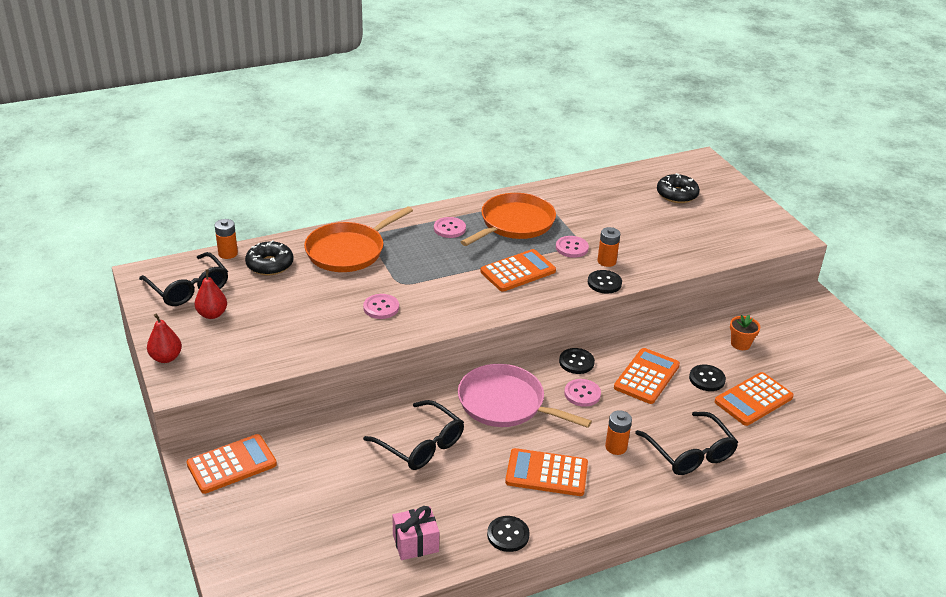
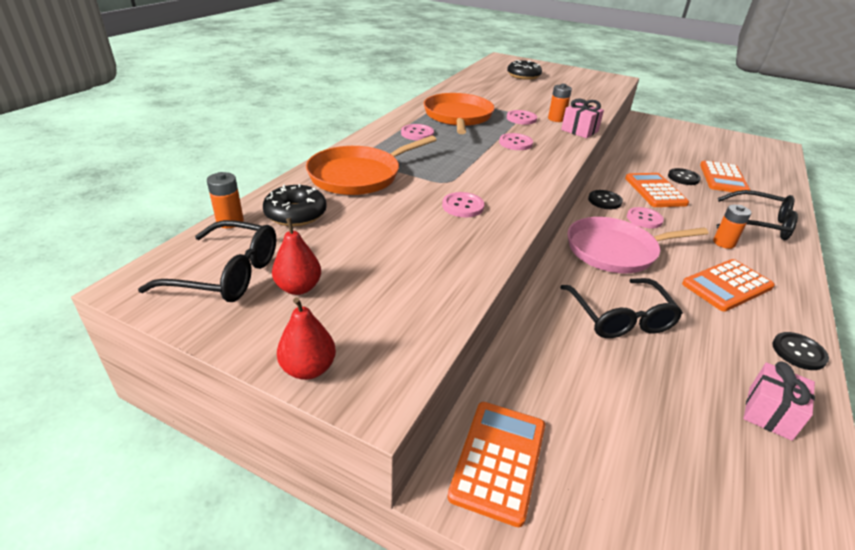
camera: 40 degrees left, 0 degrees up
(348, 251) = (359, 175): orange pan -> orange pan turned 45 degrees clockwise
(421, 445) = (620, 318): black glasses -> black glasses turned 75 degrees clockwise
(518, 271) = (515, 143): orange calculator -> pink button
(604, 283) = (579, 131): black button -> pink gift
(740, 344) = (660, 152): orange flower pot -> none

